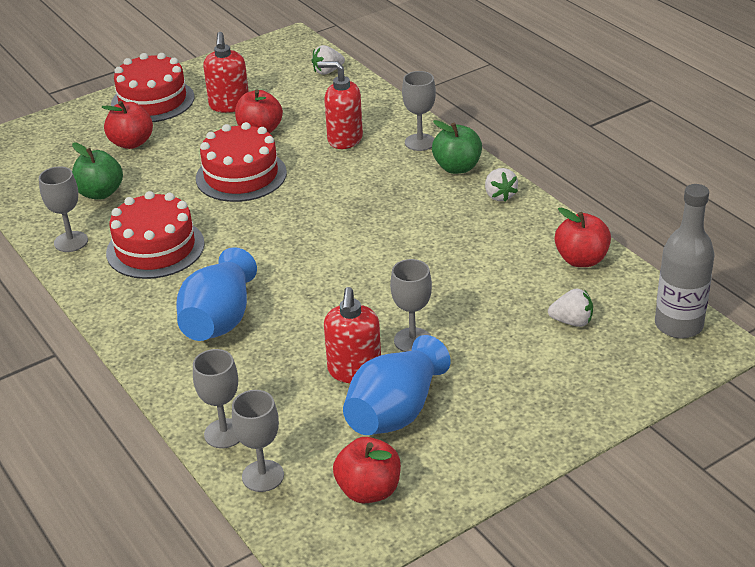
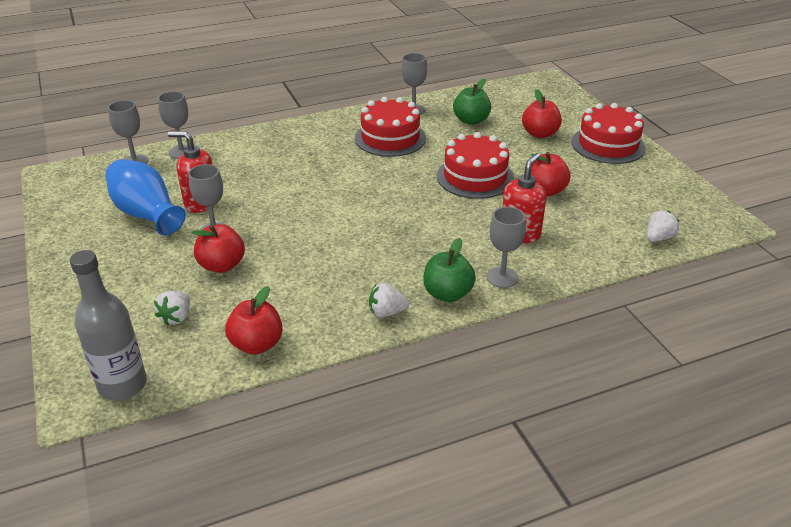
camera: 100 degrees right, 0 degrees up
(219, 320) = (293, 157): blue vase -> none
(229, 105) = (594, 179): red soap dispenser -> none
(327, 71) = (658, 238): white strawberry -> white strawberry turned 60 degrees clockwise
(369, 490) = (88, 195): red apple -> red apple (222, 265)

